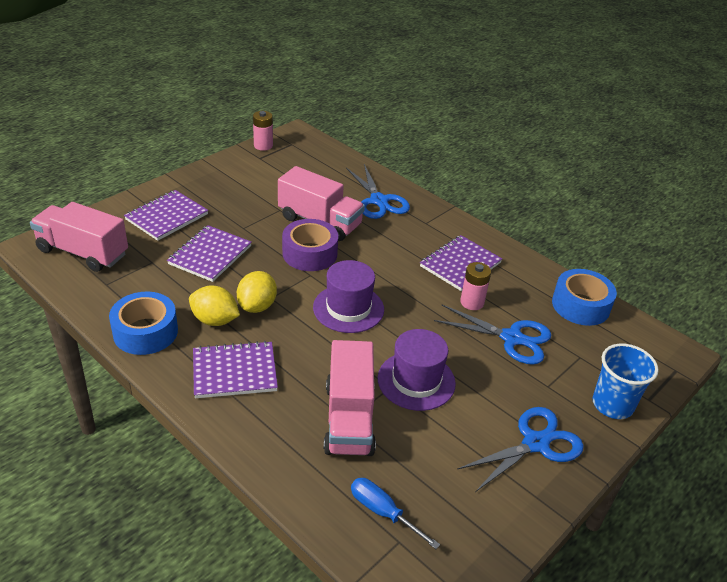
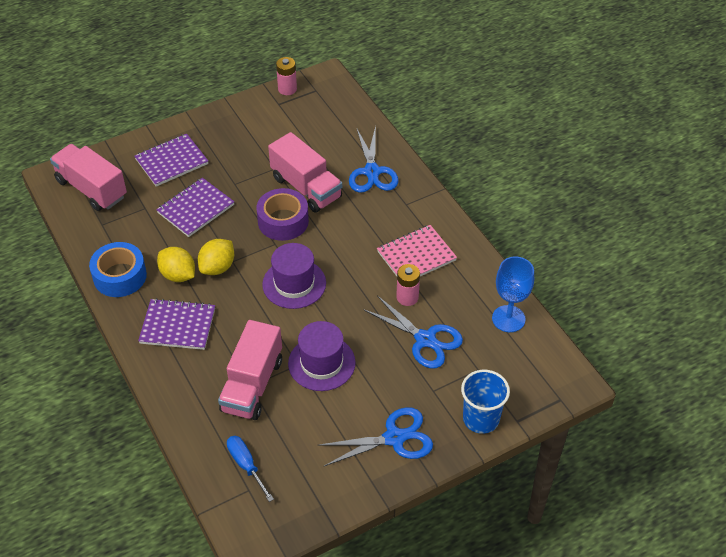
camera: 20 degrees right, 10 degrees up
(460, 264) = (416, 256): purple notebook -> pink notebook
(580, 305) = (508, 319): blue tape -> blue goblet

